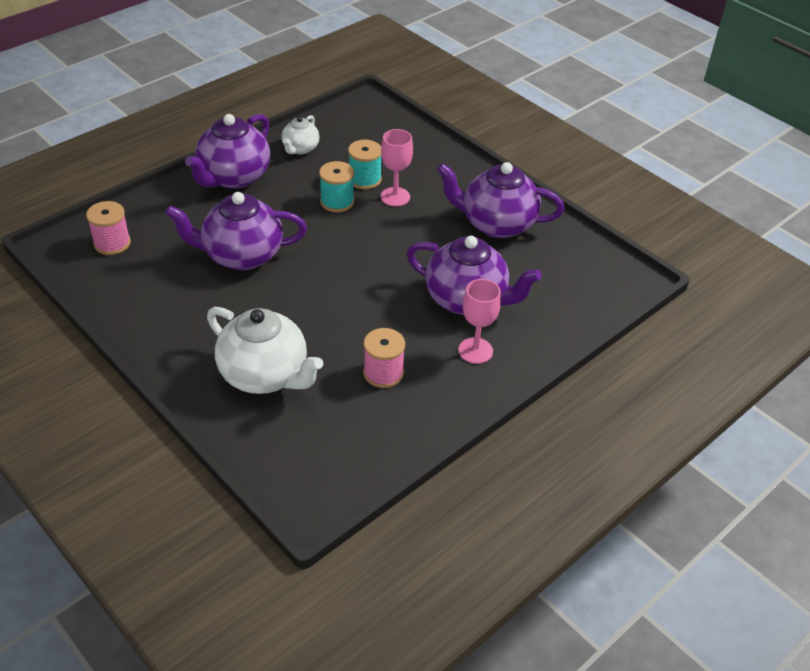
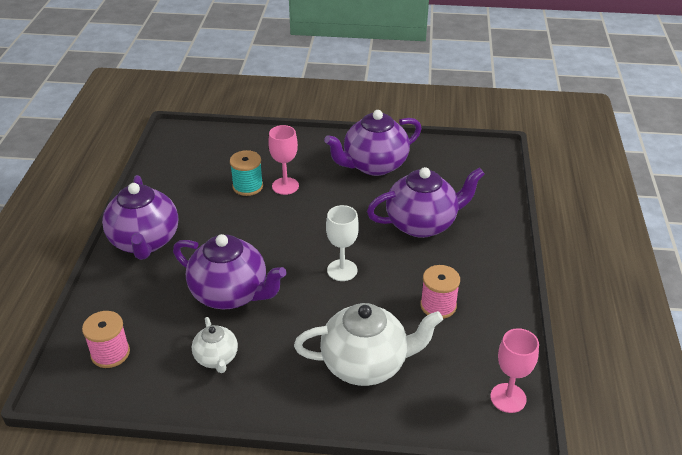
camera: 40 degrees left, 5 degrees down
(241, 255) = (231, 294): purple teapot -> purple teapot turned 105 degrees counterclockwise
(300, 149) = (170, 192): white teapot -> white teapot (216, 358)
(337, 202) = (249, 213): turquoise spool -> none
(346, 293) = (342, 270): none -> white goblet
(475, 350) = (470, 252): pink goblet -> pink goblet (508, 398)

